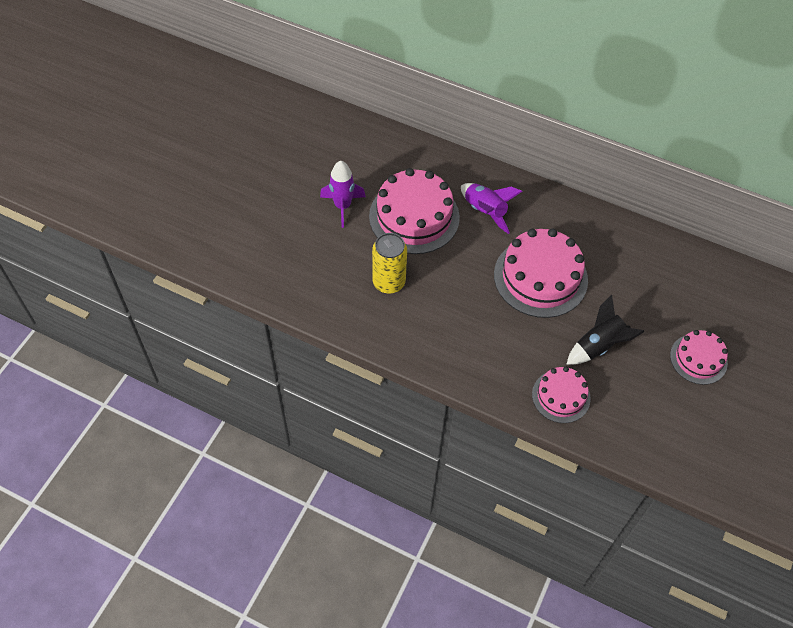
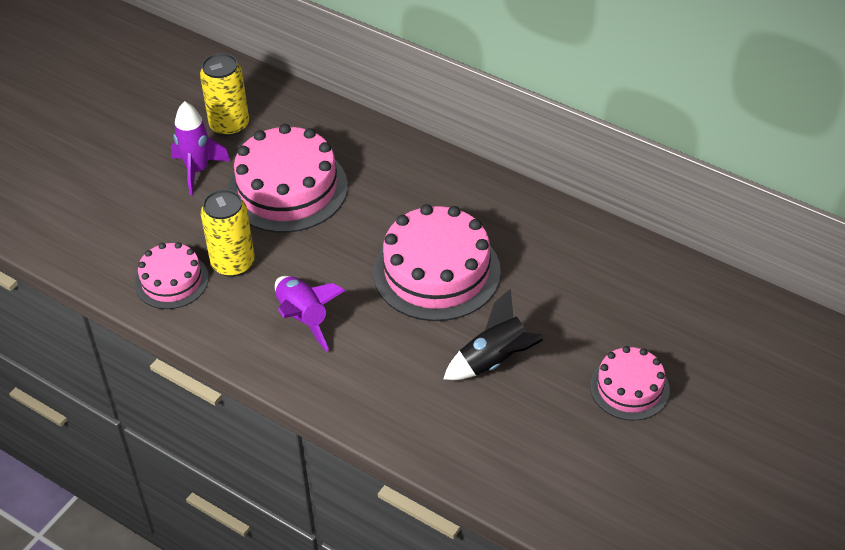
camera: 10 degrees right, 10 degrees down
(357, 166) = (229, 125): none -> yellow can
(485, 211) = (383, 188): purple rocket -> purple rocket (303, 318)
(561, 396) = (426, 419): pink cake -> pink cake (171, 280)

